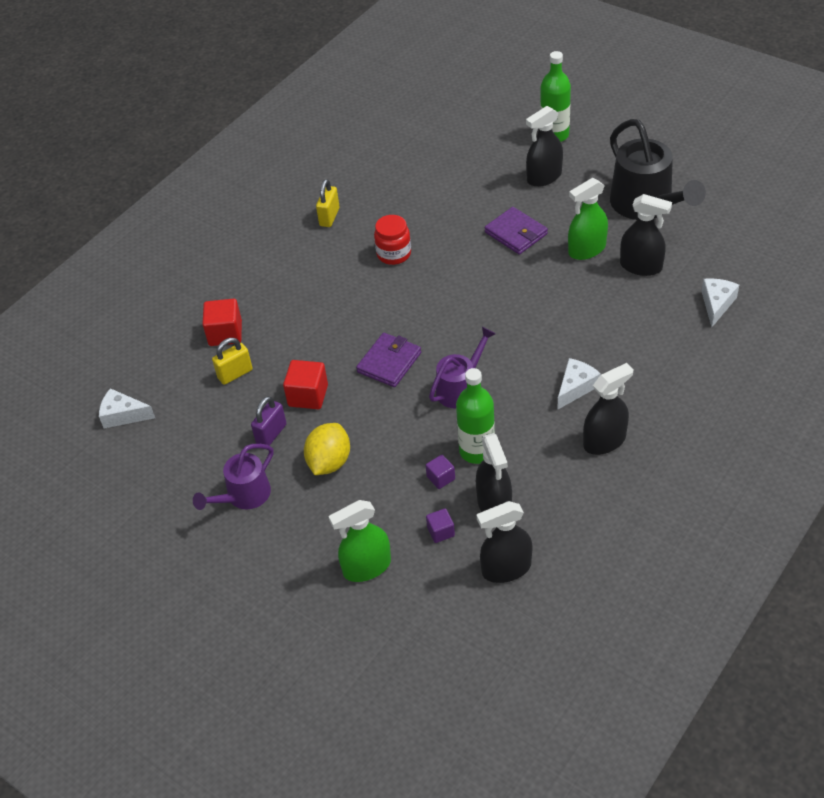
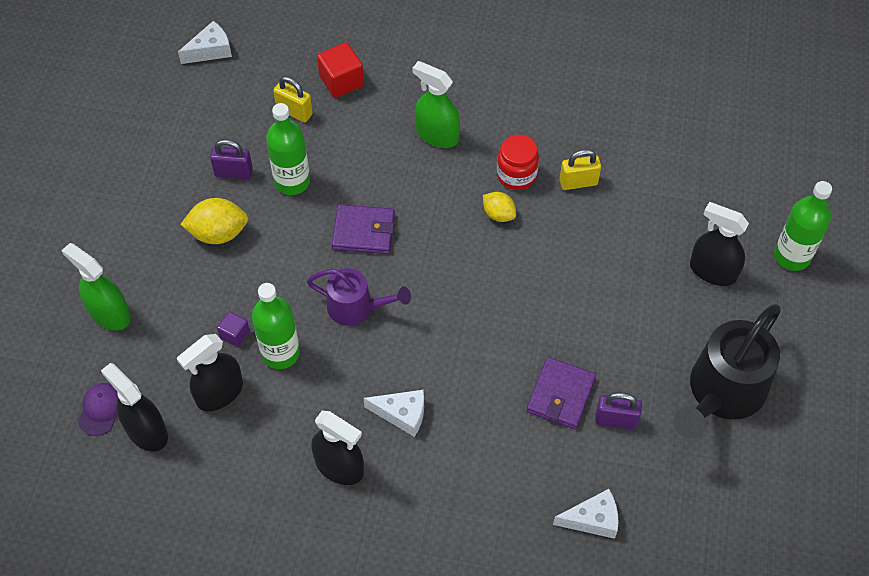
camera: 60 degrees right, 10 degrees up
(123, 415) = (210, 50): white cheese -> white cheese turned 75 degrees clockwise
(243, 496) = (153, 183): purple watering can -> none
(308, 395) = (292, 181): red cube -> green bottle
(329, 217) = (542, 96): yellow padlock -> yellow padlock (578, 182)
(424, 275) = (498, 214): none -> yellow lemon
(441, 531) = (170, 359): purple cube -> none
(466, 598) = (101, 409): none -> purple cap
(516, 233) = (605, 276): purple wallet -> purple wallet (561, 395)
(587, 249) = (615, 355): green spray bottle -> green spray bottle (437, 135)
(641, 266) = (615, 420): black spray bottle -> purple padlock

